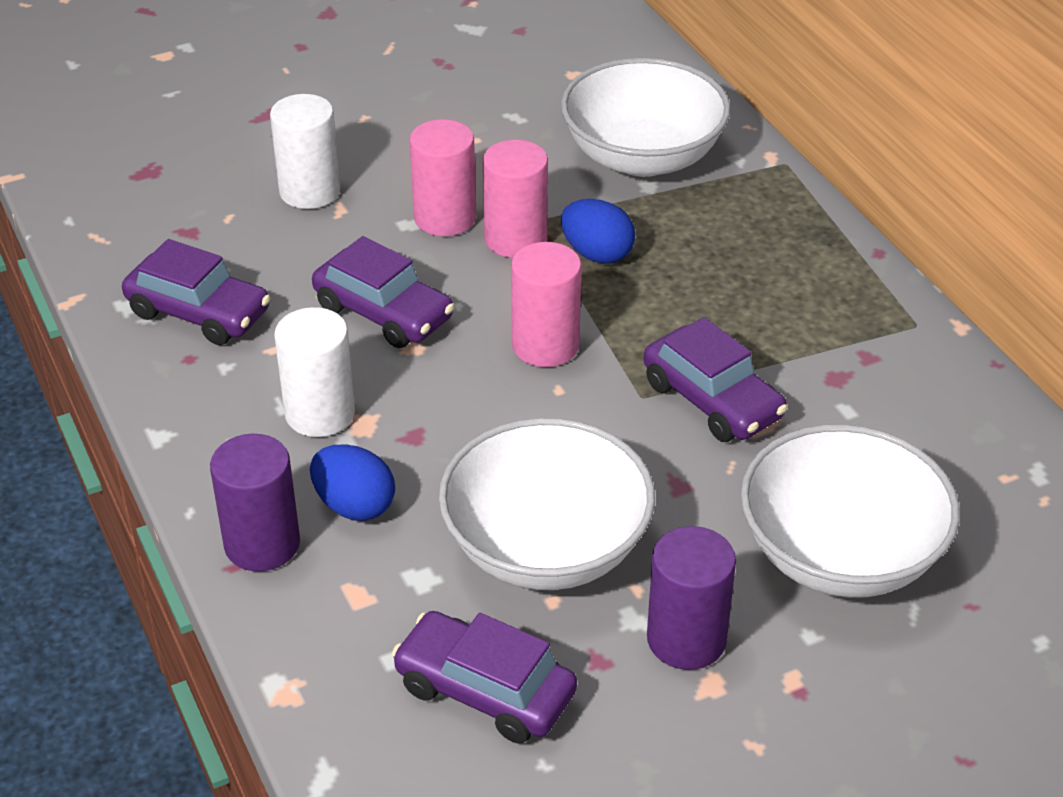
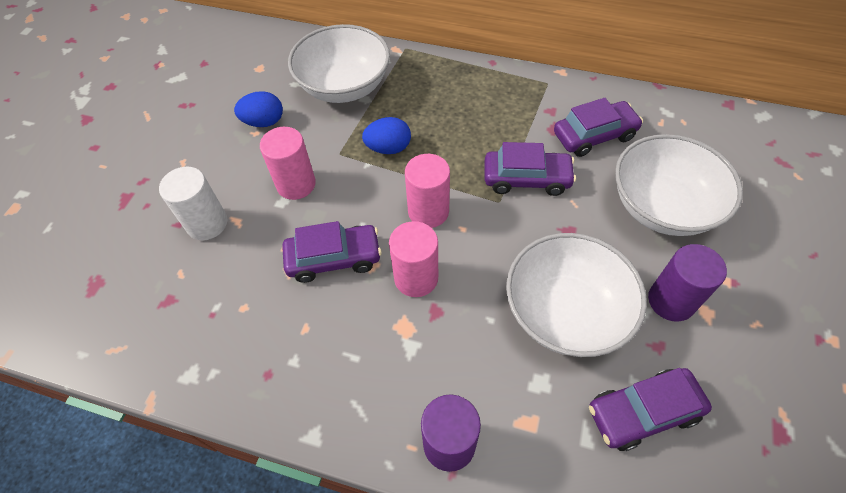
camera: 45 degrees left, 15 degrees up
(199, 312) = (237, 343): purple car -> purple car (594, 135)
(320, 413) = (377, 341): white cylinder -> none
(354, 506) = (461, 376): blue egg -> blue egg (264, 122)
(515, 239) = (343, 169): pink cylinder -> pink cylinder (416, 278)

